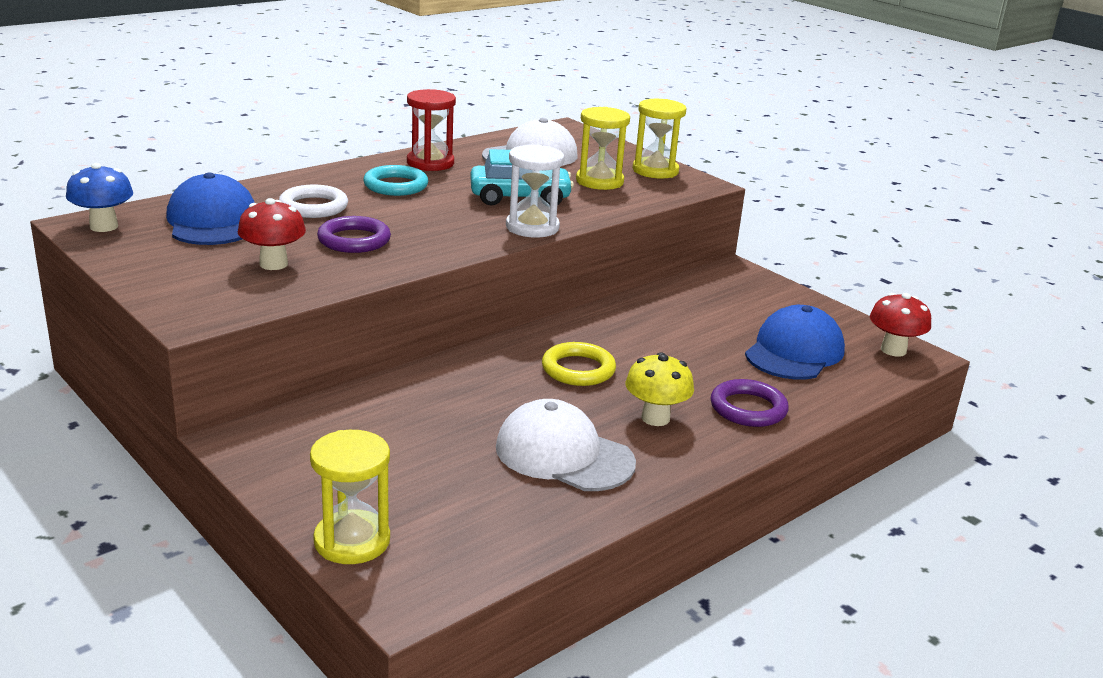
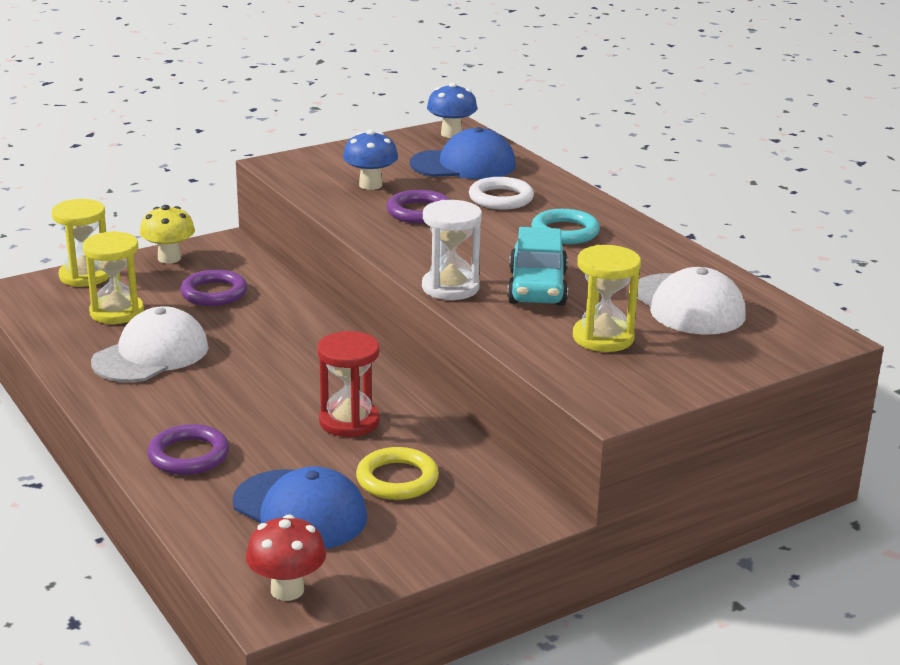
camera: 100 degrees right, 0 degrees up
(273, 264) = (370, 185): red mushroom -> blue mushroom
(396, 432) = (214, 293): none -> purple ring
(430, 163) = (642, 250): red hourglass -> red hourglass (349, 421)
(578, 369) = (293, 375): yellow ring -> yellow ring (397, 479)
(655, 171) = (655, 380): yellow hourglass -> yellow hourglass (117, 312)
(655, 418) = (191, 403): yellow mushroom -> yellow mushroom (169, 258)

